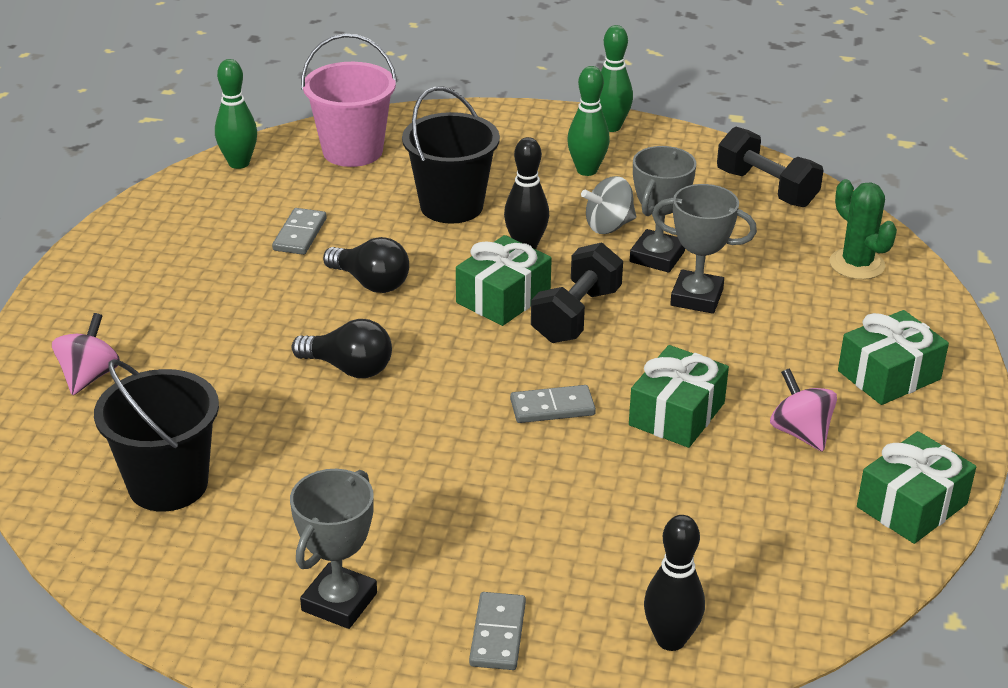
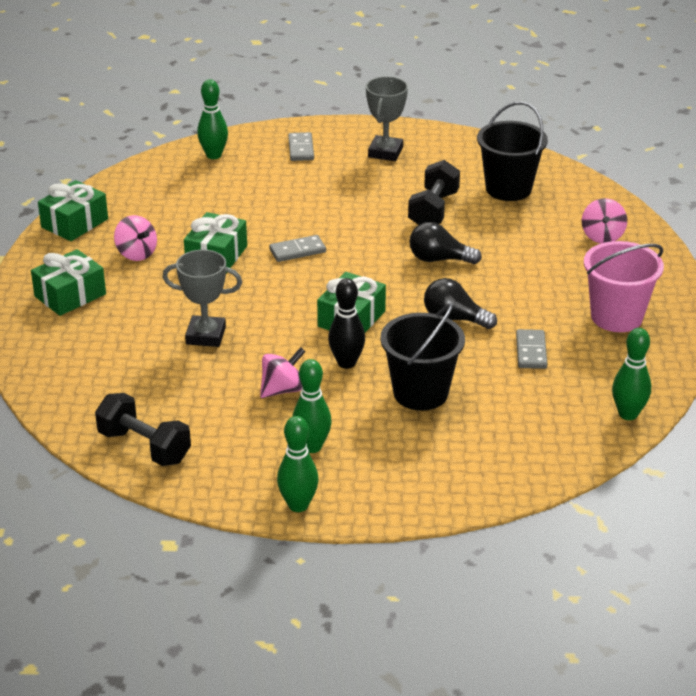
camera: 170 degrees right, 0 degrees up
(352, 151) = (535, 441): pink bucket -> pink bucket (616, 317)
(576, 315) = (294, 312): black dumbbell -> black dumbbell (433, 210)
(609, 226) = (282, 389): grey spinning top -> pink spinning top
(657, 257) = (239, 366): grey trophy -> none
(670, 640) = (214, 155): black bowling pin -> green bowling pin
(857, 264) = (75, 378): green cactus -> none

